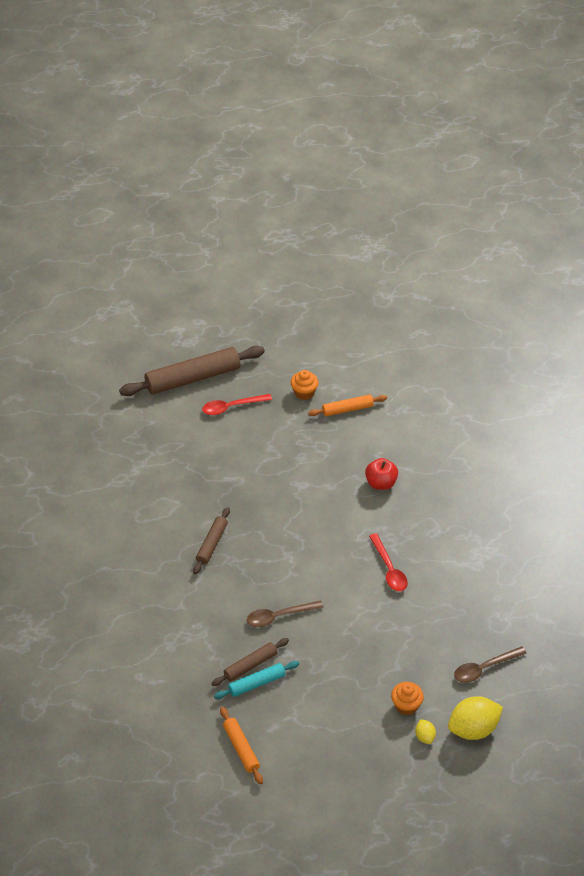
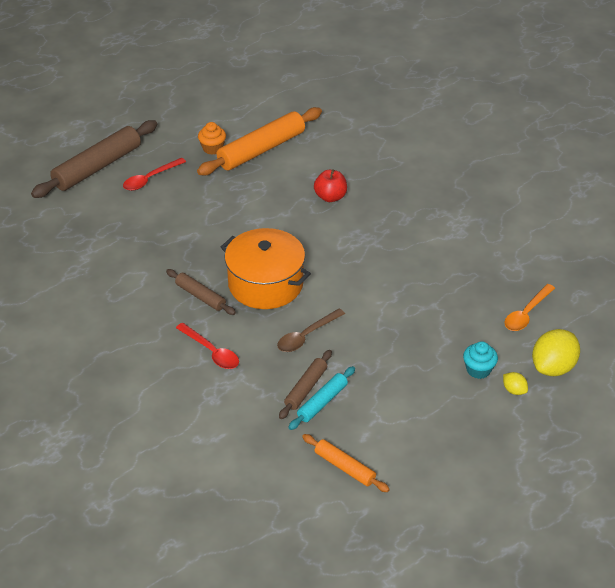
camera: 25 degrees left, 5 degrees down
(212, 544) = (200, 296): brown rolling pin -> brown rolling pin turned 45 degrees counterclockwise
(273, 552) = (265, 284): none -> orange pot
(347, 409) = (261, 149): orange rolling pin -> orange rolling pin, size x1.90
(389, 569) = (384, 262): red spoon -> red spoon (211, 352)
(406, 705) = (478, 370): orange cupcake -> turquoise cupcake
(484, 668) = (526, 313): brown spoon -> orange spoon

